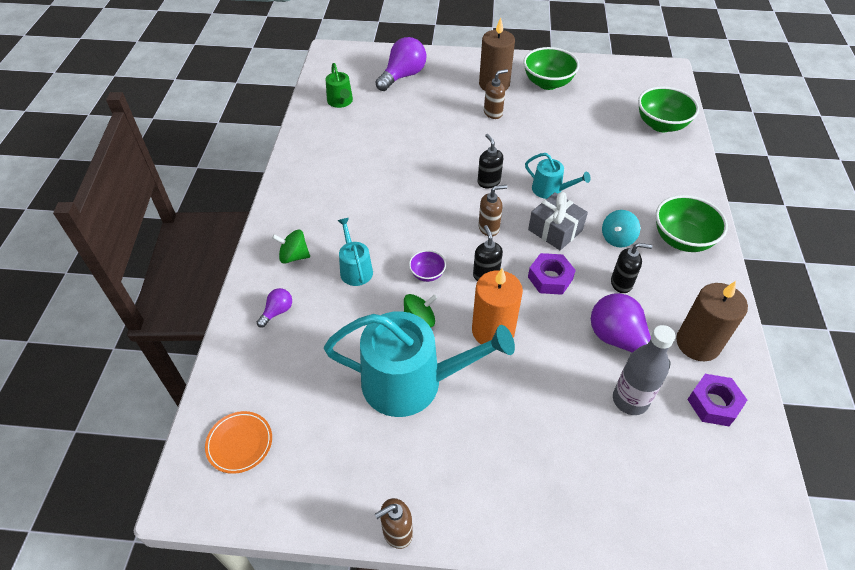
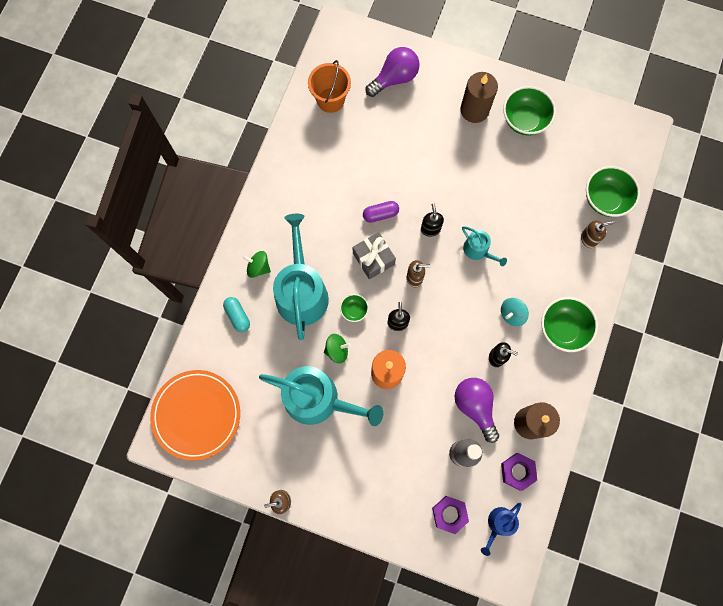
camera: 15 degrees right, 25 degrees up
(239, 443) = (196, 415): orange plate -> orange plate, size x2.04
(277, 311) = (238, 316): purple light bulb -> turquoise capsule
(340, 102) = (330, 100): green watering can -> orange bucket
(355, 269) = (301, 291): turquoise watering can -> turquoise watering can, size x2.09
(427, 180) = (380, 214): none -> purple capsule
(427, 274) = (354, 310): purple bowl -> green bowl
(493, 113) = (461, 148): brown soap dispenser -> brown soap dispenser (589, 239)
(550, 278) = (445, 338): purple nut -> purple nut (449, 514)
(555, 230) = (466, 293): grey gift -> grey gift (373, 259)
(725, 479) = (498, 524): none -> blue watering can

